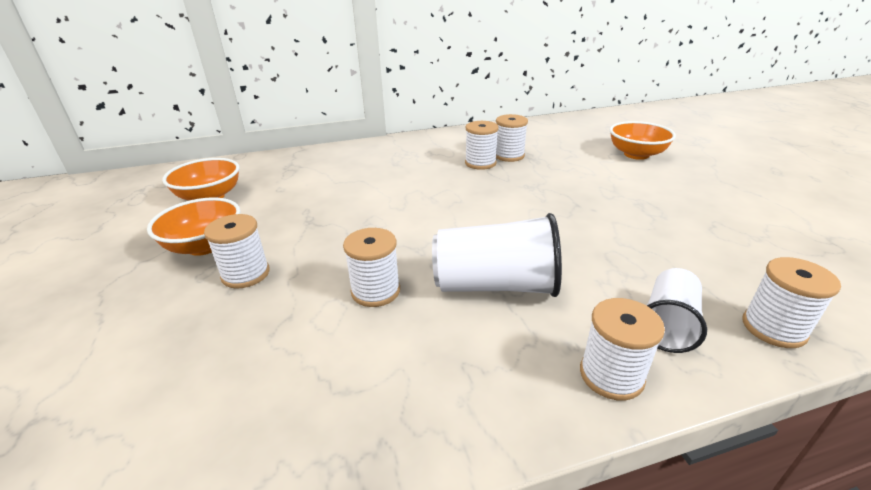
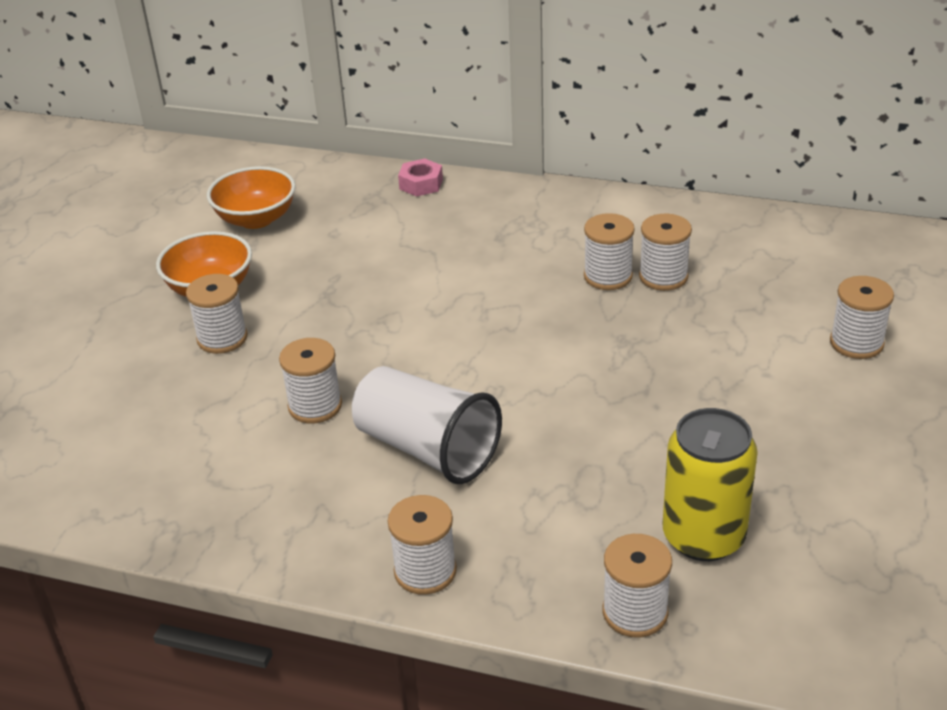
camera: 35 degrees right, 5 degrees up
(316, 154) = (421, 184): none -> pink nut
(636, 154) = (856, 343): orange bowl -> white spool
(667, 324) = (537, 559): white cup -> none
(726, 263) = (703, 536): none -> yellow can

